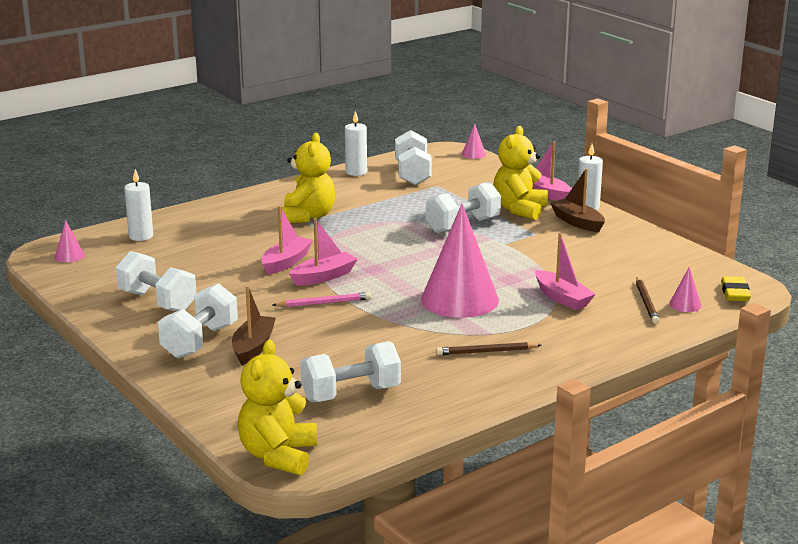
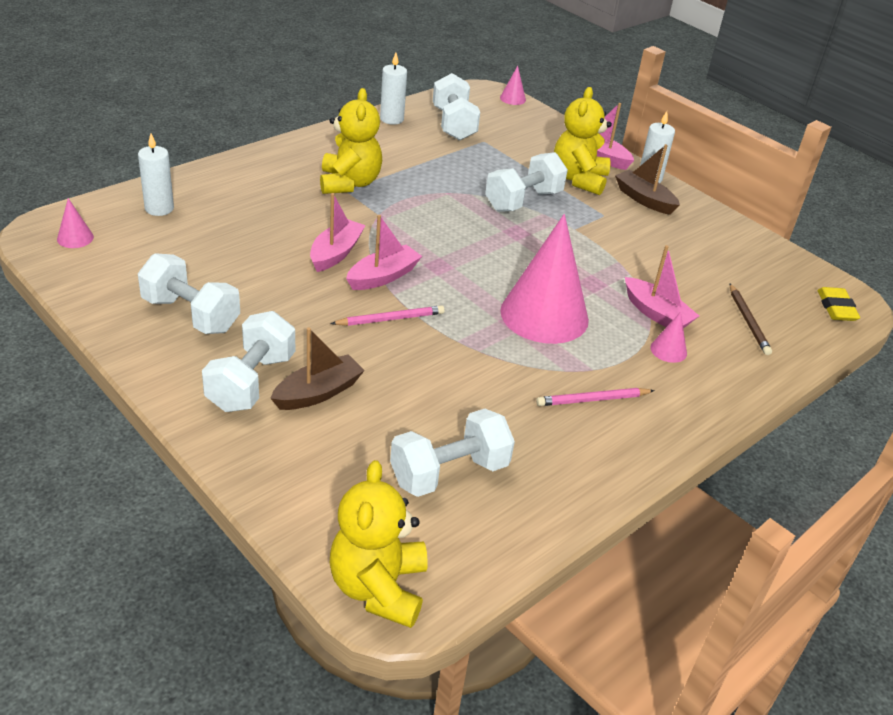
camera: 10 degrees left, 15 degrees up
(253, 347) = (318, 392): brown boat -> brown boat turned 45 degrees clockwise
(486, 352) = (592, 400): brown pencil -> pink pencil
(685, 304) = (790, 325): pink cone -> pink cone (668, 350)

